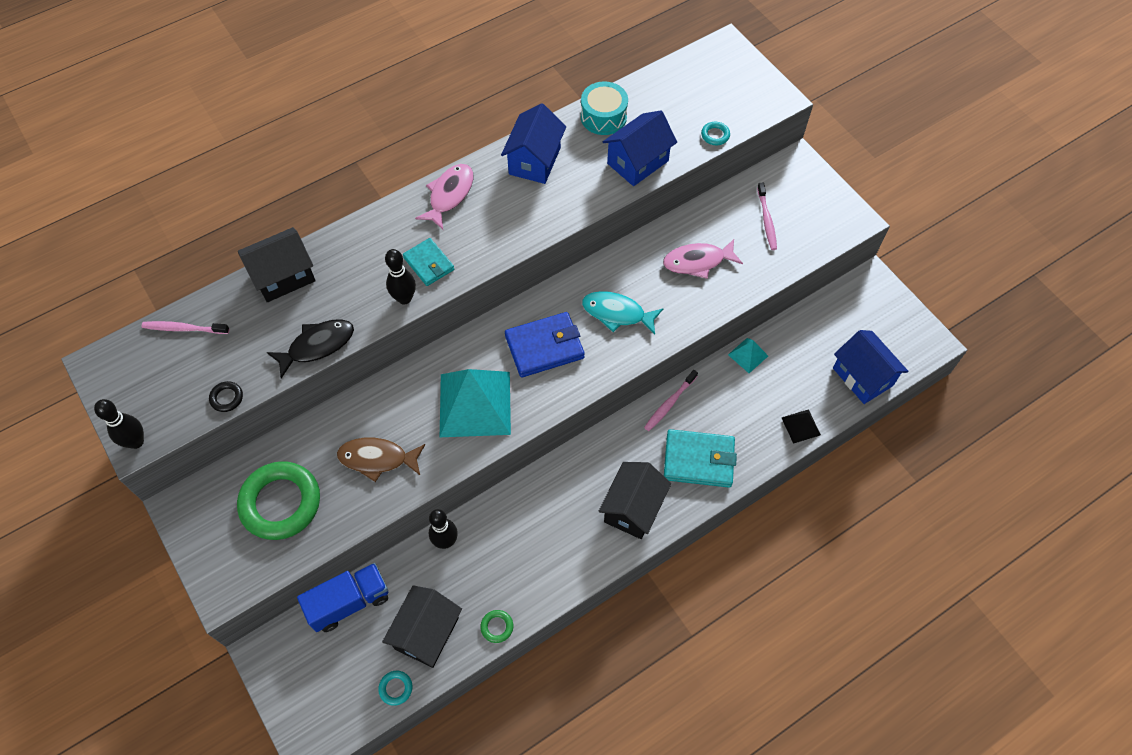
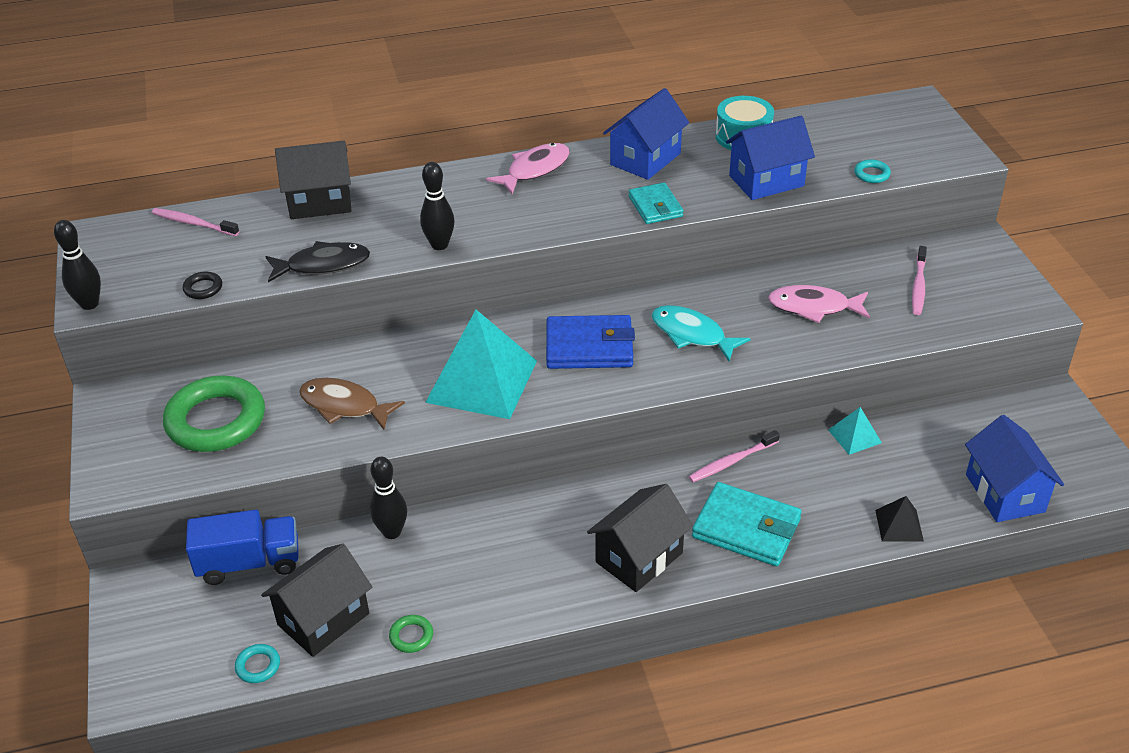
camera: 20 degrees right, 20 degrees down
(429, 264) = (482, 221): turquoise wallet -> turquoise wallet (655, 206)

